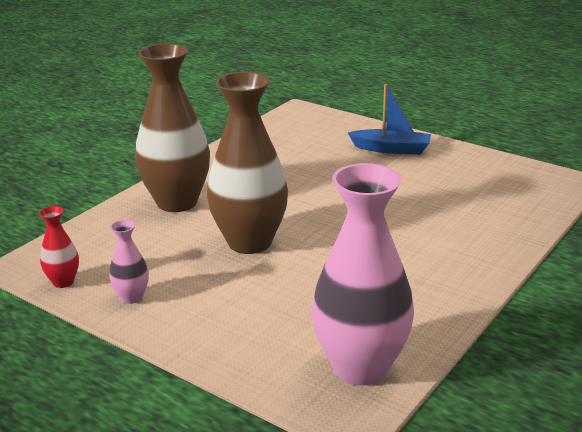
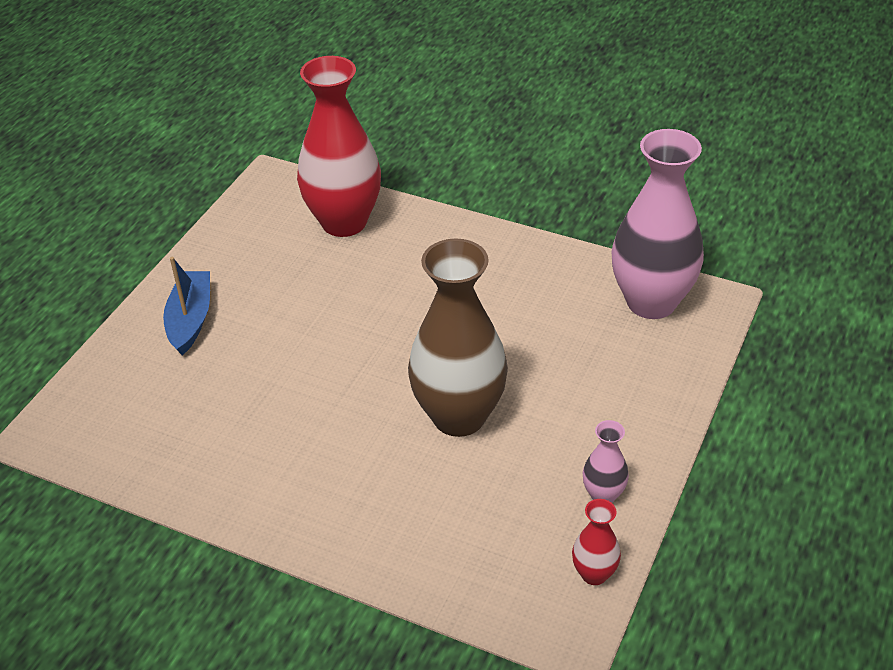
camera: 100 degrees left, 15 degrees up
(177, 202) = (371, 513): brown vase -> none
(506, 209) = (344, 222): none -> red vase

